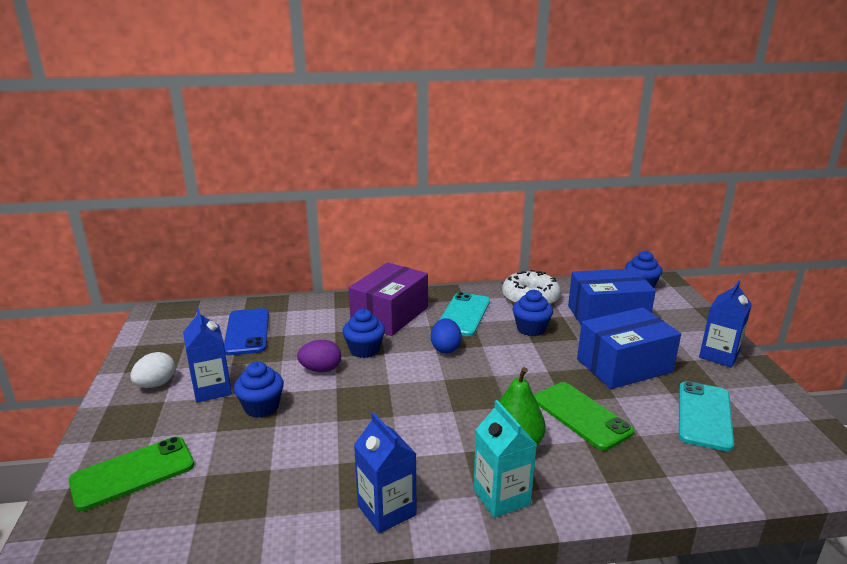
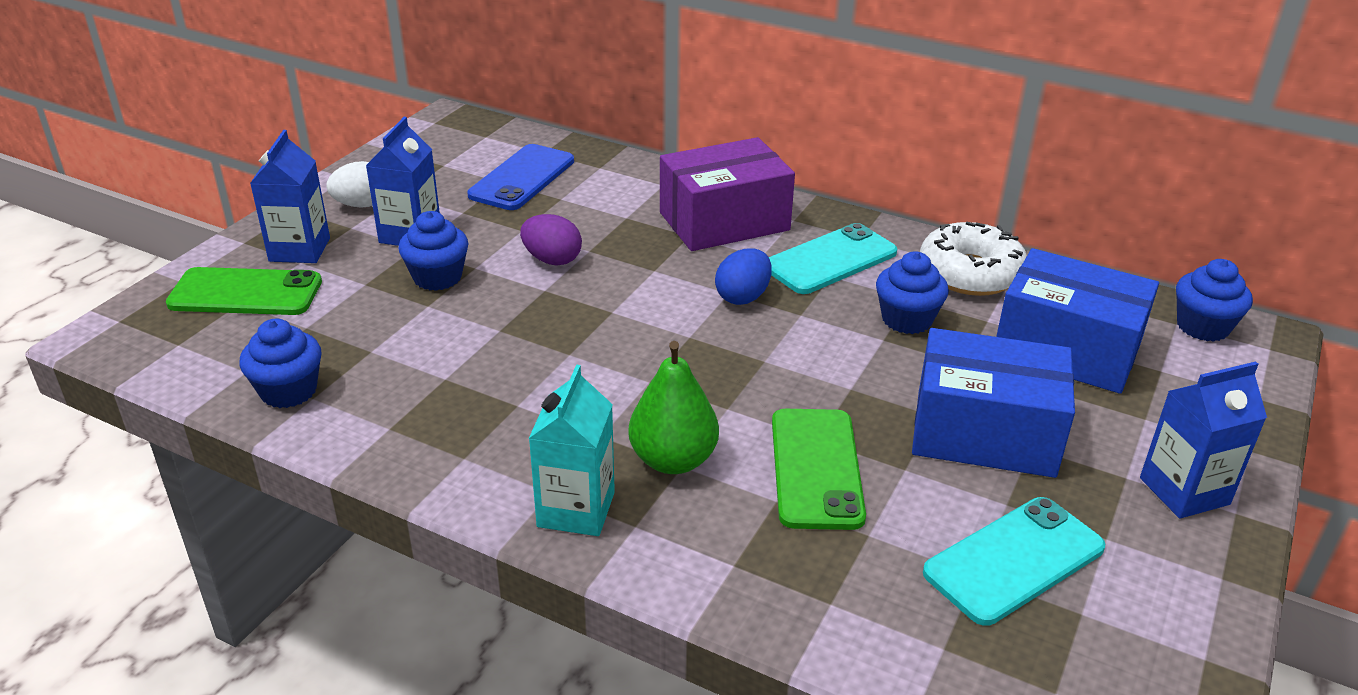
camera: 35 degrees right, 10 degrees up
(364, 350) = (634, 256): blue cupcake -> blue cupcake (288, 391)
(386, 510) = (433, 455): blue carton -> blue carton (299, 250)

